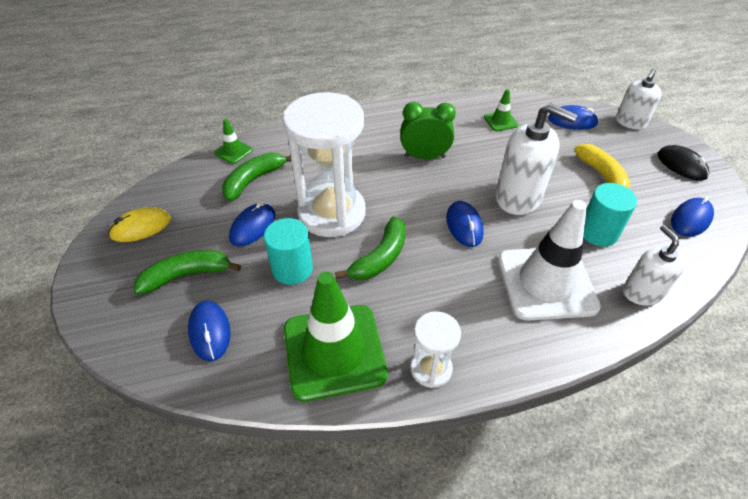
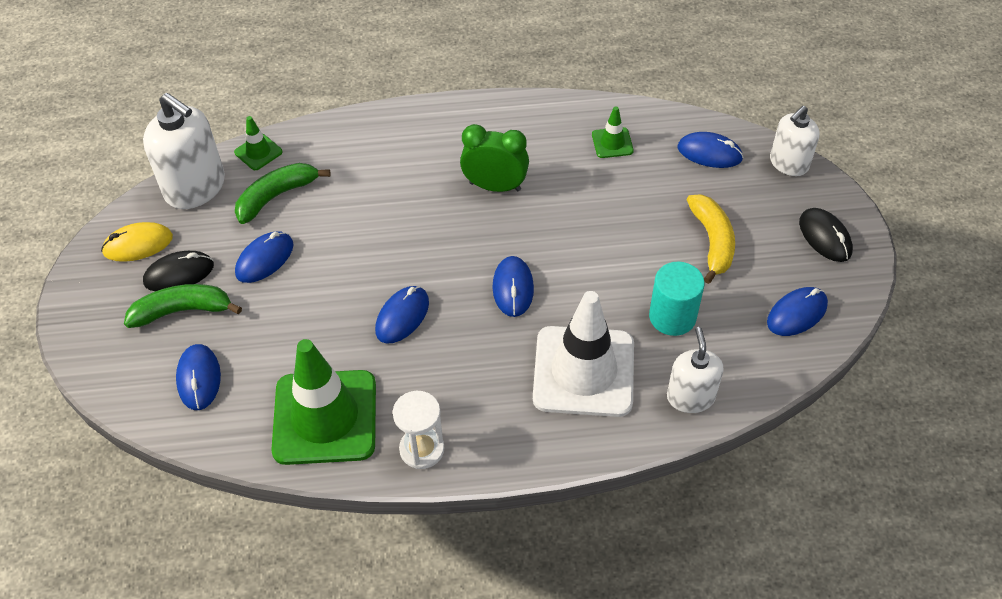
camera: 10 degrees right, 5 degrees up
(180, 246) = (179, 274): none -> black mouse
(292, 269) = (300, 318): turquoise cylinder -> none
(332, 213) = (360, 252): white hourglass -> none
(380, 257) = (402, 316): green banana -> blue mouse
(518, 197) = (593, 258): white soap dispenser -> white soap dispenser (195, 187)

